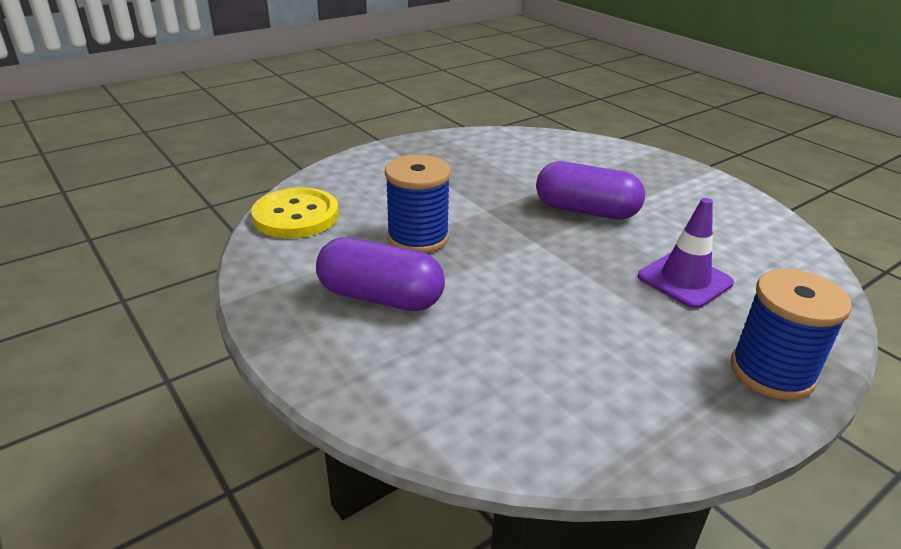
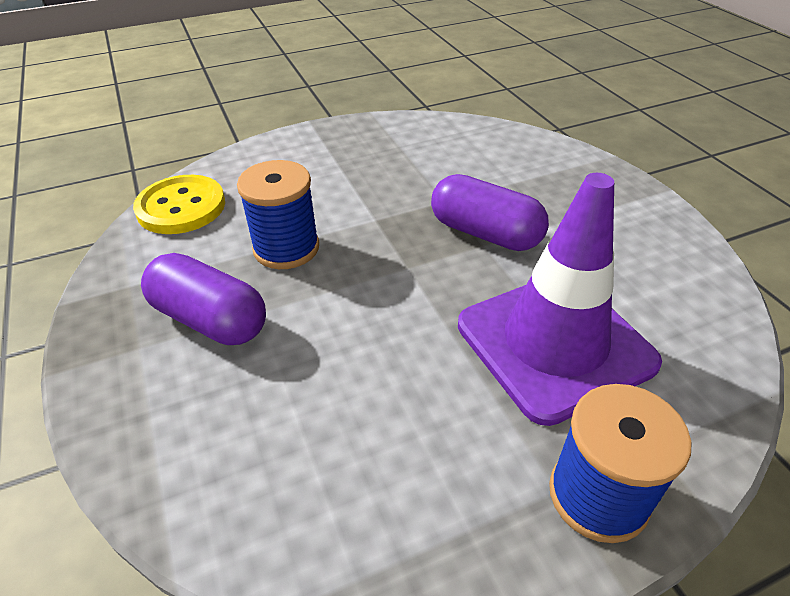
camera: 15 degrees right, 10 degrees up
(684, 280) = (554, 343): purple traffic cone -> purple traffic cone, size x1.81

